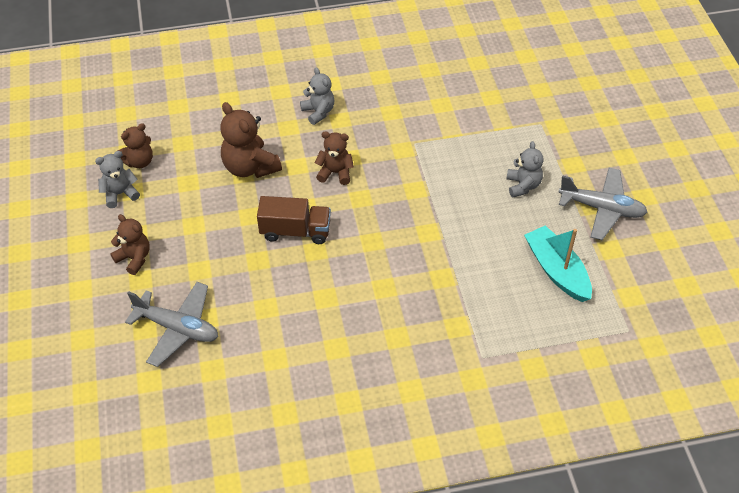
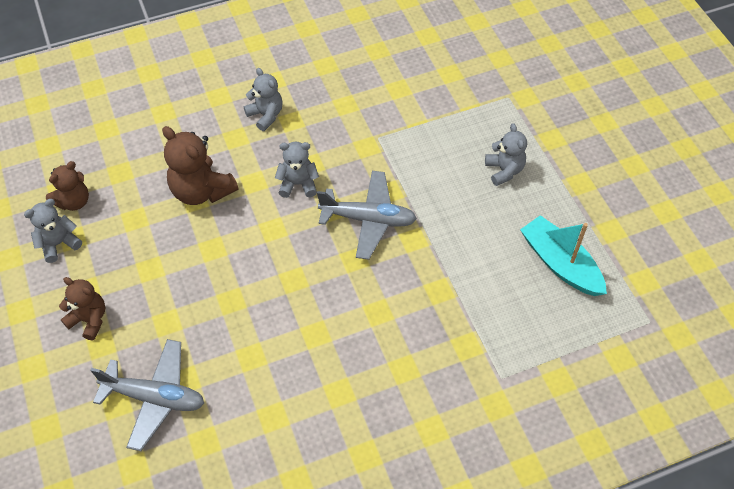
camera: 10 degrees left, 5 degrees up
(295, 231) = (267, 260): brown truck -> none
(335, 173) = (298, 184): brown teddy bear -> grey teddy bear
(602, 209) = (593, 185): grey plane -> grey plane (368, 219)

